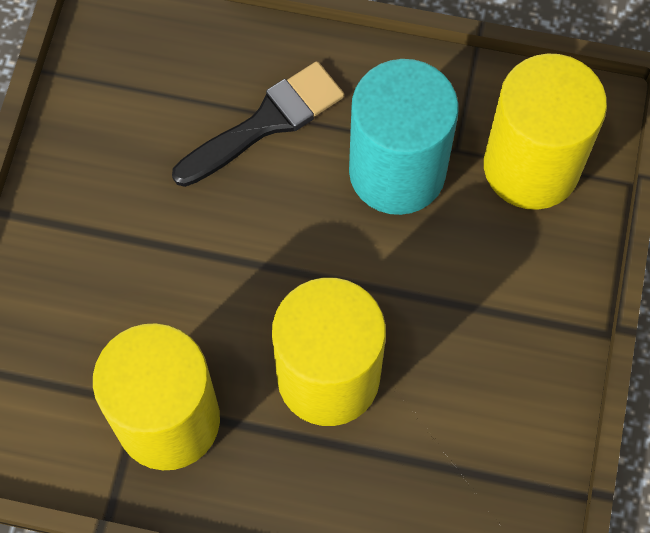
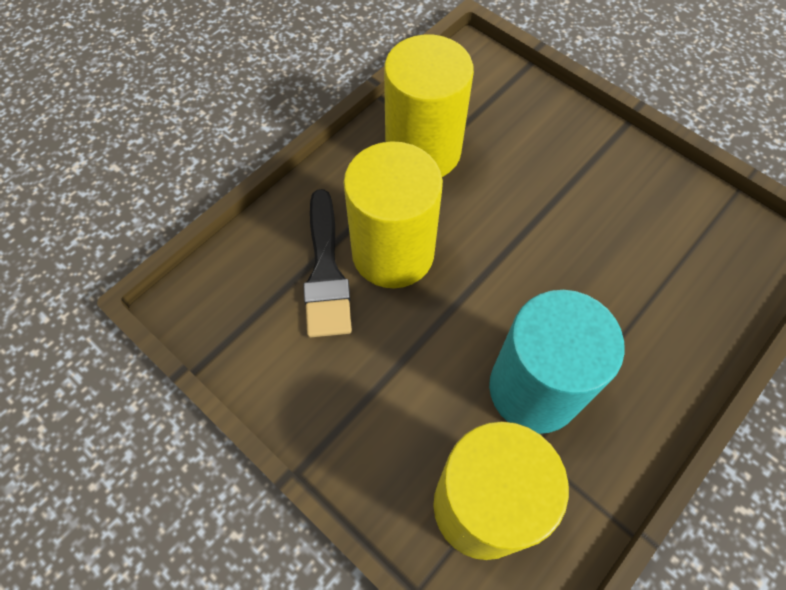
camera: 120 degrees right, 5 degrees down
(266, 123) = (627, 314): black brush -> black brush (326, 272)

